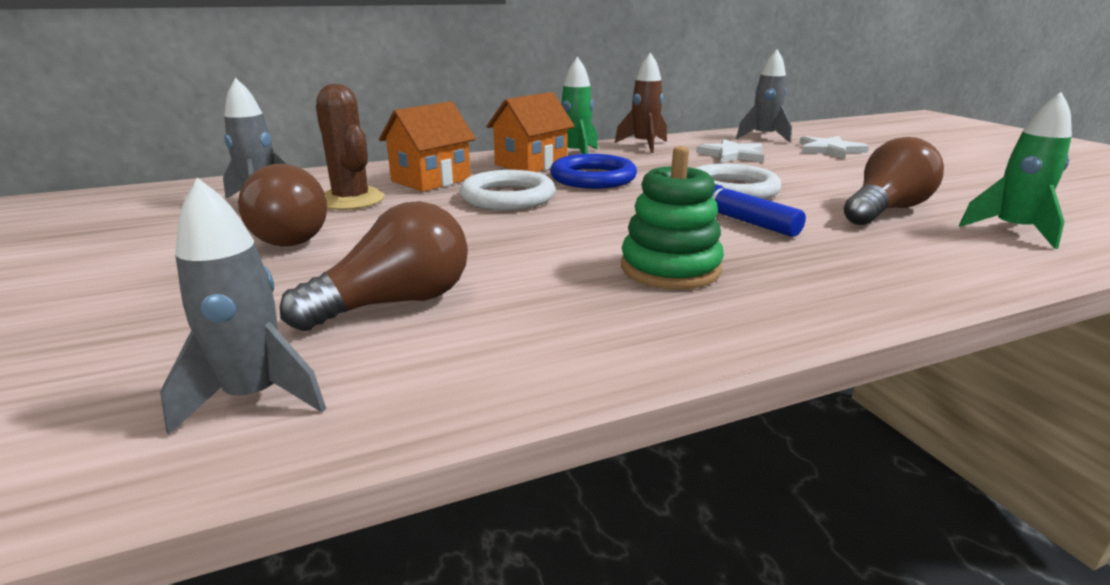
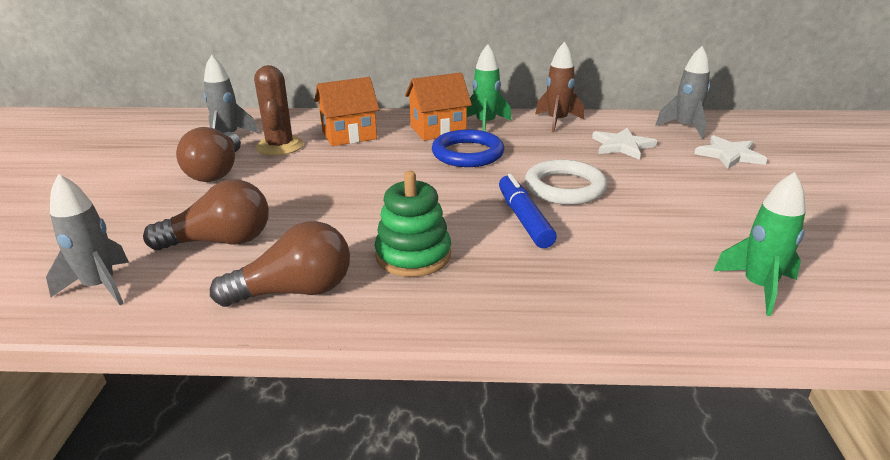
camera: 25 degrees right, 5 degrees up
(508, 197) = (382, 163): white ring -> none
(885, 210) = (670, 238): brown light bulb -> brown light bulb (294, 291)

